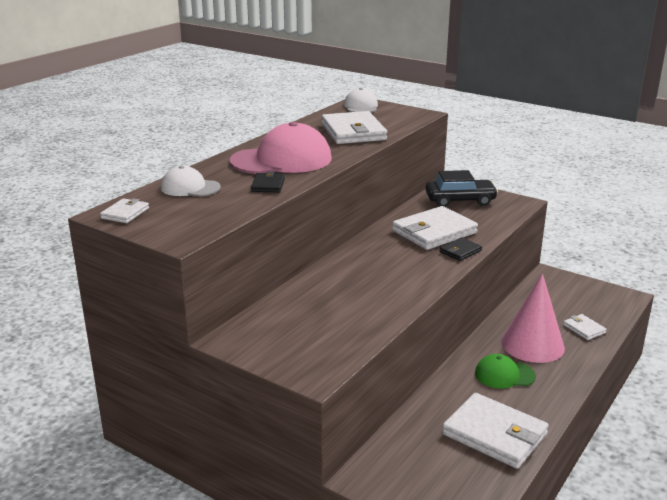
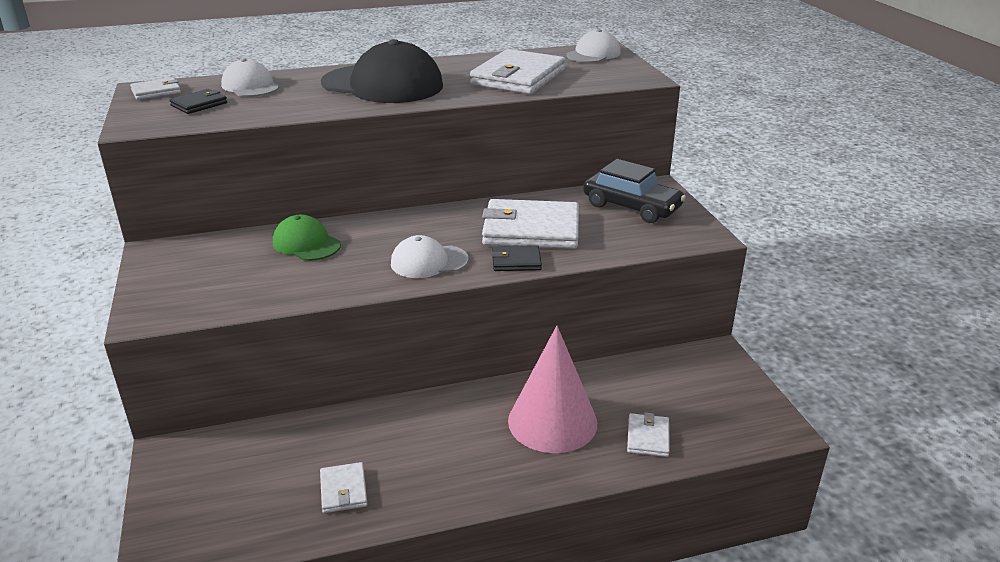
camera: 40 degrees right, 5 degrees up
(268, 185) = (313, 103): black wallet -> black wallet (199, 104)
(282, 160) = (383, 85): pink cap -> black cap
(416, 271) = (429, 262): none -> white cap
(495, 434) = (343, 490): white wallet -> white wallet, size x0.48
(504, 375) = (462, 436): green cap -> green cap (306, 244)

